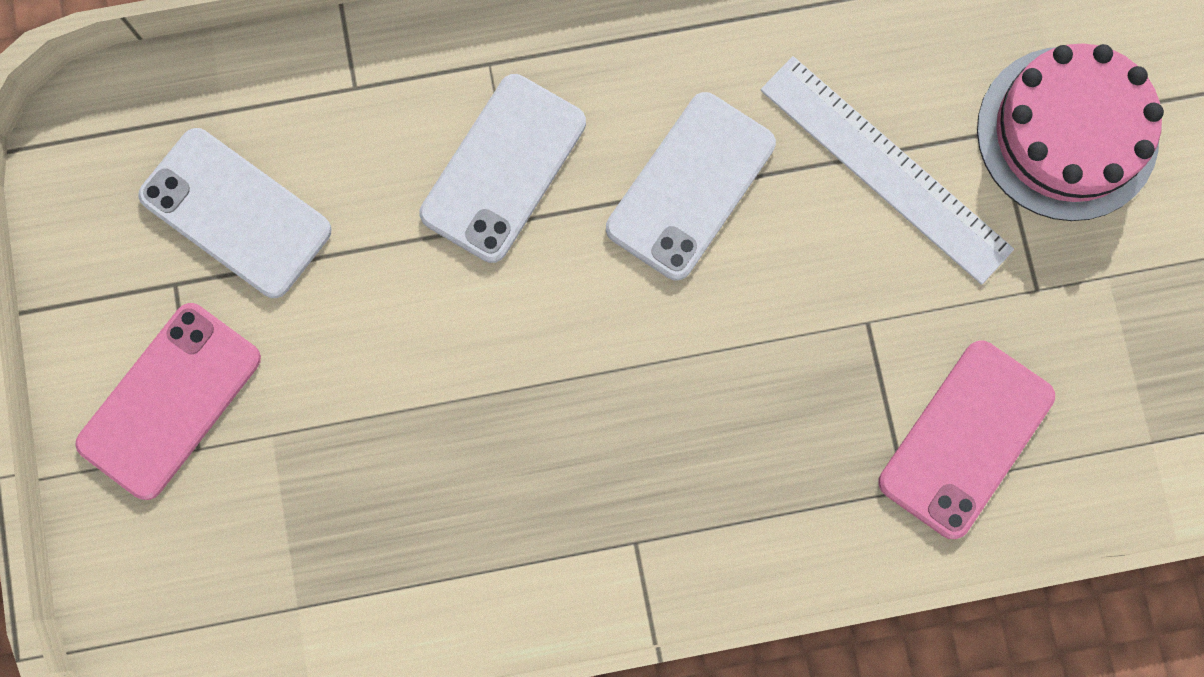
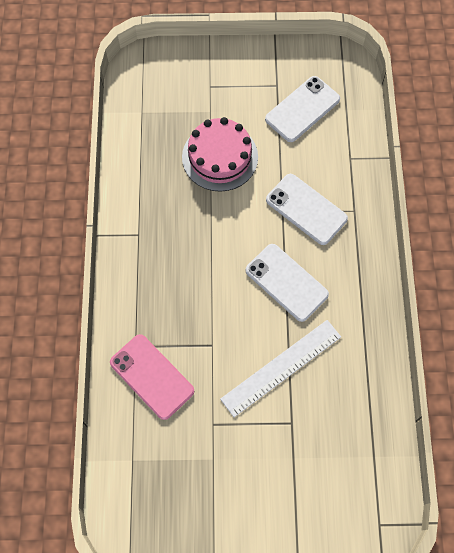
camera: 100 degrees right, 10 degrees down
(170, 401) = (230, 79): pink phone -> none
(1067, 133) = (286, 456): pink cake -> pink cake (220, 157)

